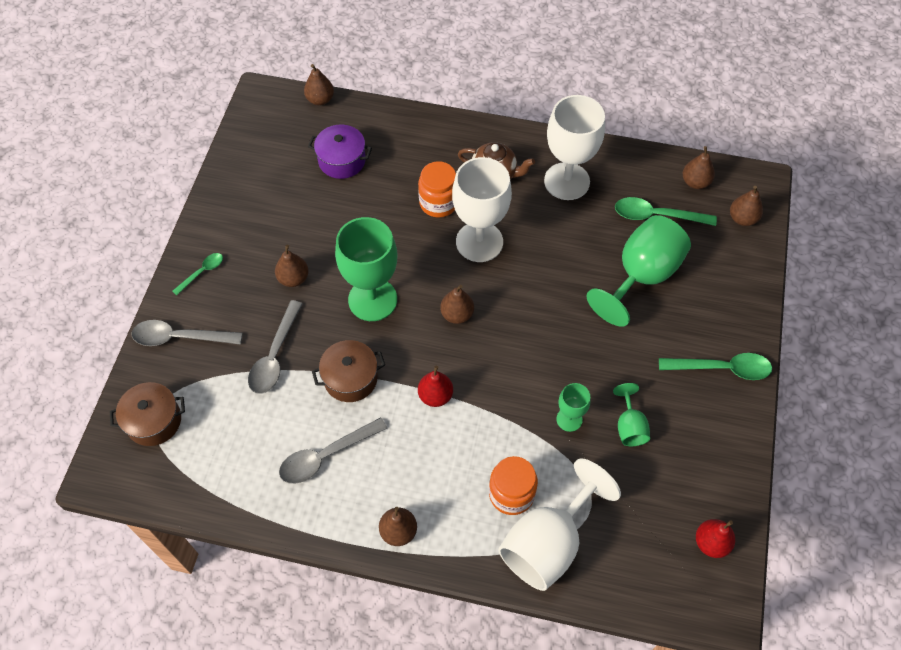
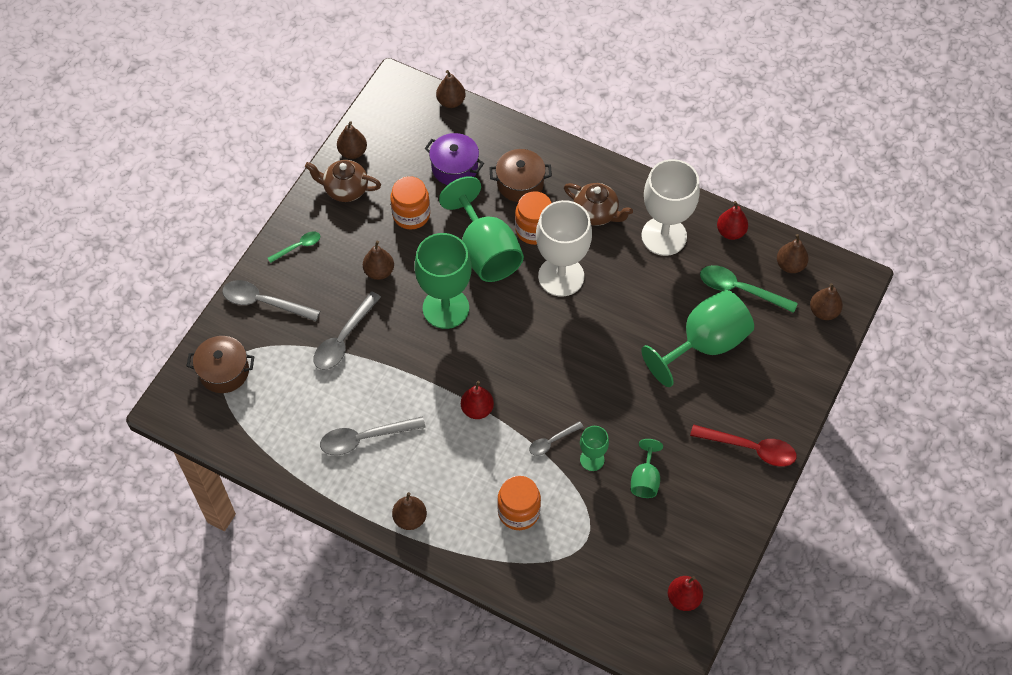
camera: 15 degrees right, 0 degrees up
(236, 205) = (345, 189): none -> brown teapot
(311, 215) = (411, 215): none -> orange jar
(350, 378) = (405, 375): brown pot -> brown pot (520, 183)
(397, 234) = (486, 251): none -> green goblet
(457, 314) = (519, 340): brown pear -> brown pear (353, 152)
(522, 411) = (551, 442): none -> grey spoon
(548, 543) = (538, 561): white goblet -> none
(628, 163) = (730, 232): none -> red pear
(722, 368) = (751, 448): green spoon -> red spoon

